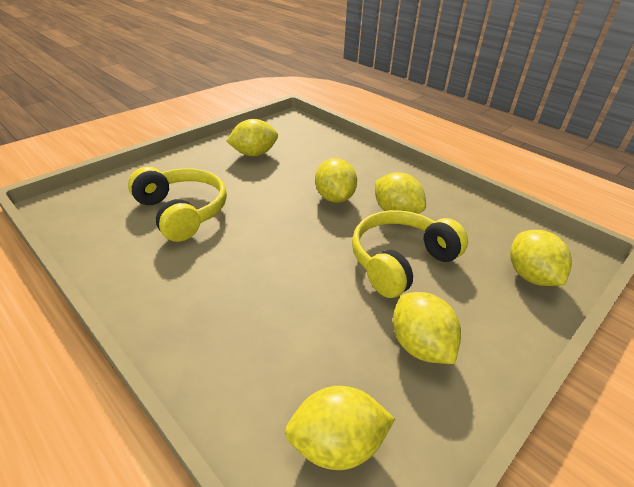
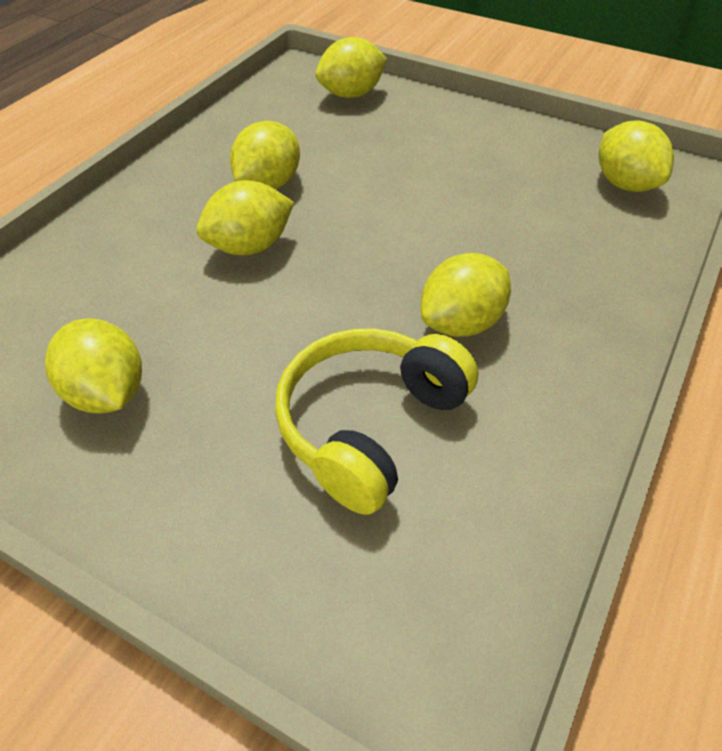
camera: 105 degrees left, 10 degrees up
(400, 261) = (374, 172): yellow headphones -> none
(420, 345) = (492, 152): yellow lemon -> yellow lemon (461, 323)

